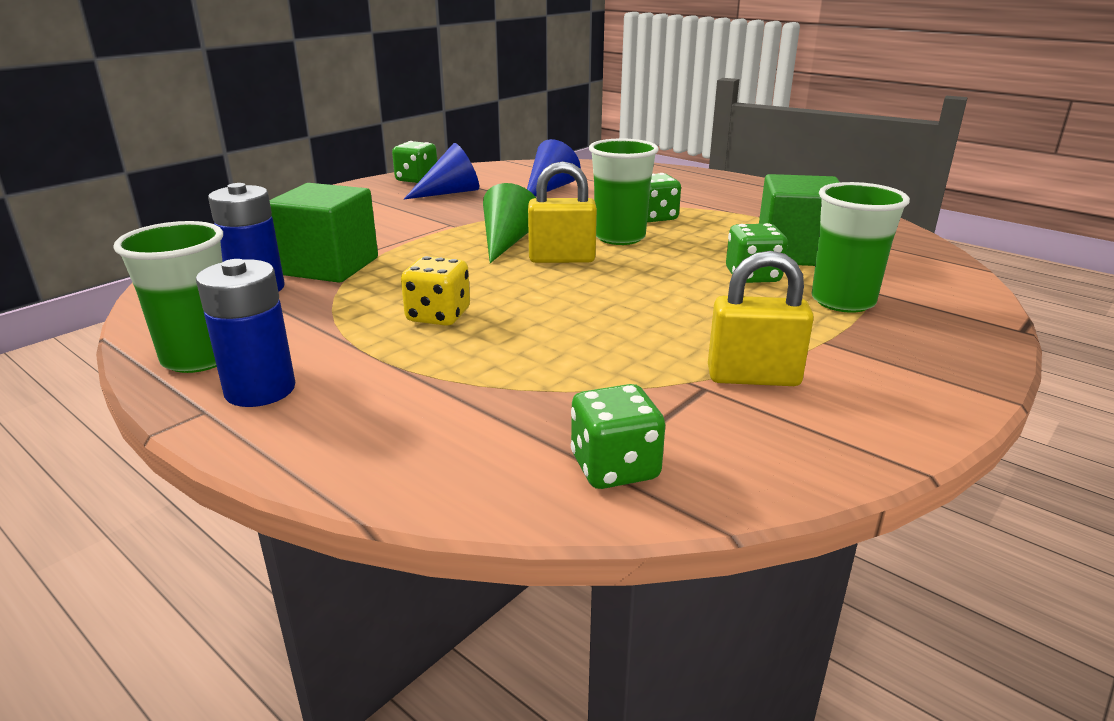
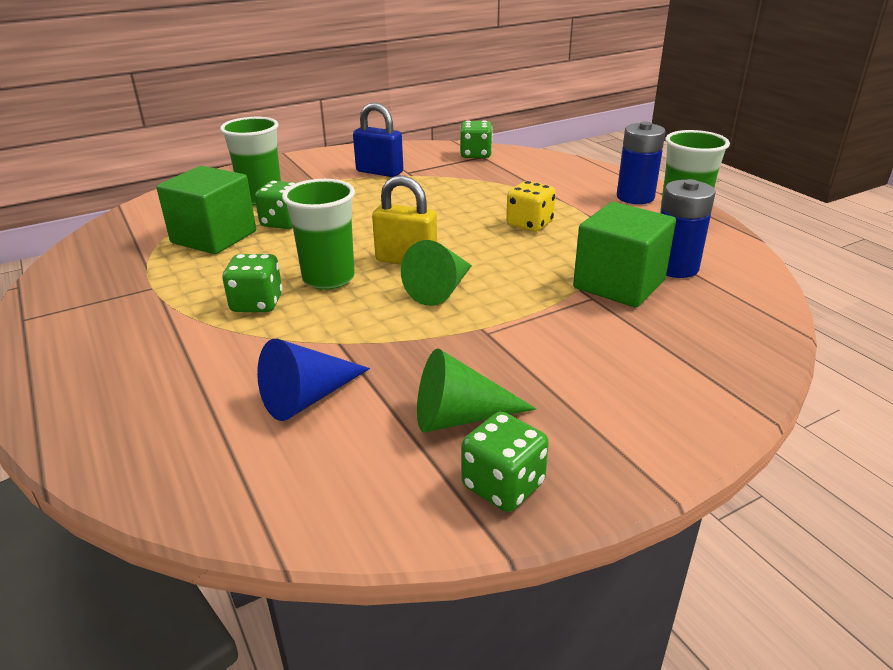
camera: 160 degrees left, 5 degrees up
(450, 192) = (460, 417): blue cone -> green cone
(753, 377) = (379, 172): yellow padlock -> blue padlock

